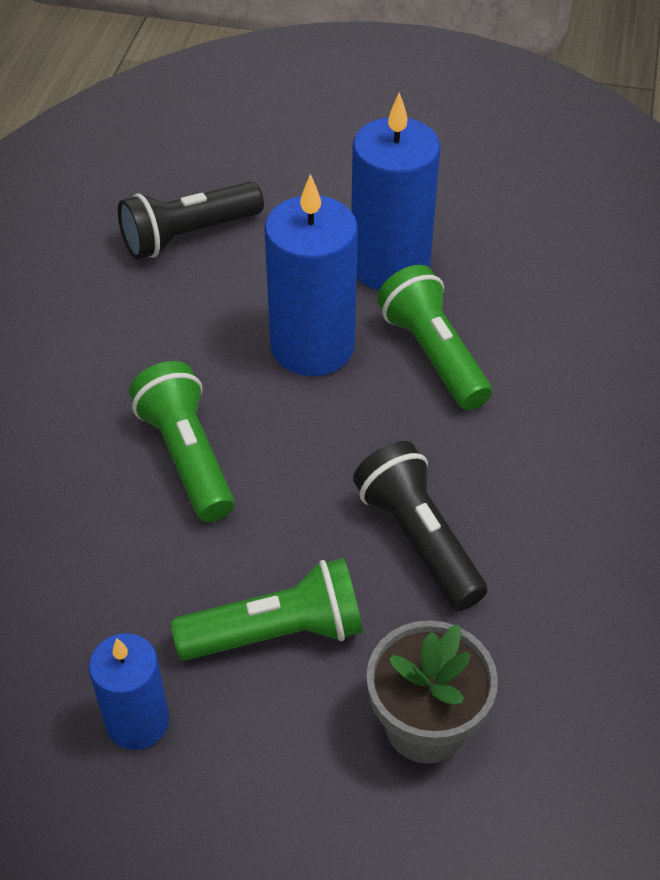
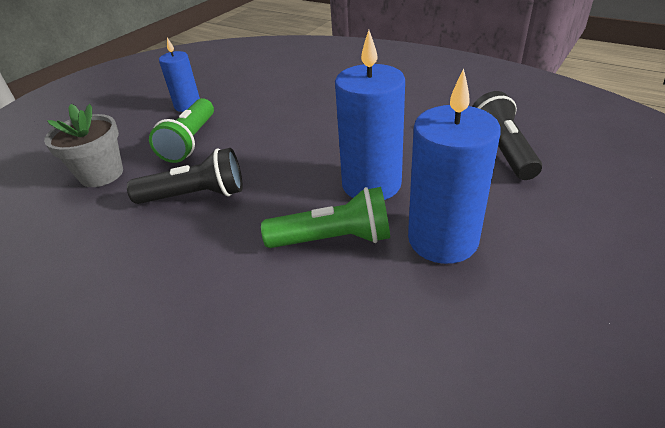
camera: 115 degrees right, 10 degrees down
(187, 456) = (313, 130): green flashlight -> none

